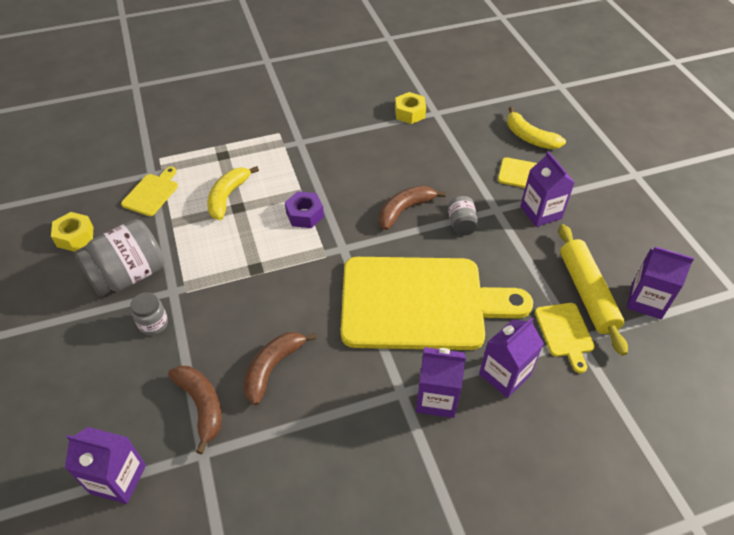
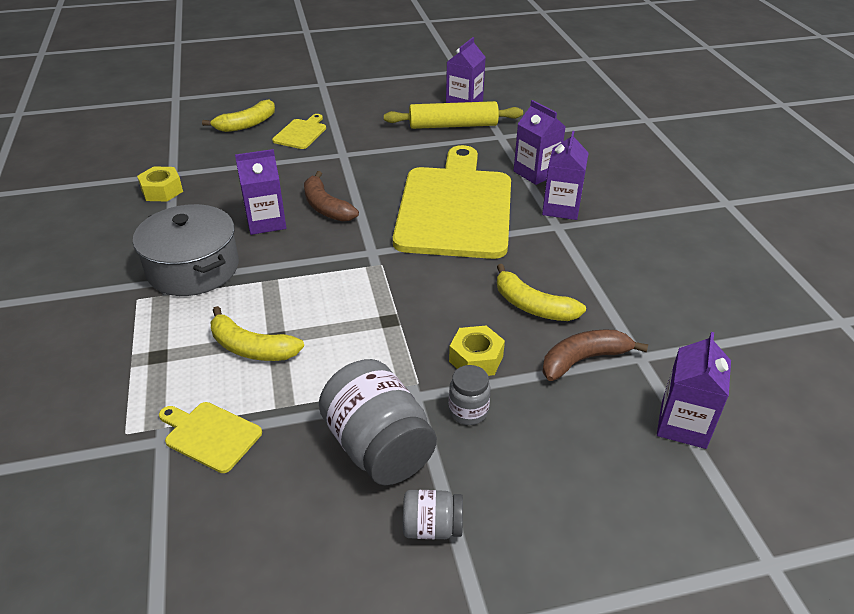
camera: 85 degrees left, 10 degrees down
(75, 236) = (279, 530): yellow nut -> yellow nut (476, 359)
(273, 368) = (532, 306): brown banana -> yellow banana
(304, 215) = (310, 278): purple nut -> none
(313, 151) = (193, 268): none -> grey pot
(461, 224) = (357, 175): grey jar -> grey jar (432, 527)
(540, 212) = (354, 133): purple carton -> purple carton (266, 222)
(565, 332) = (493, 141): yellow cutting board -> none

